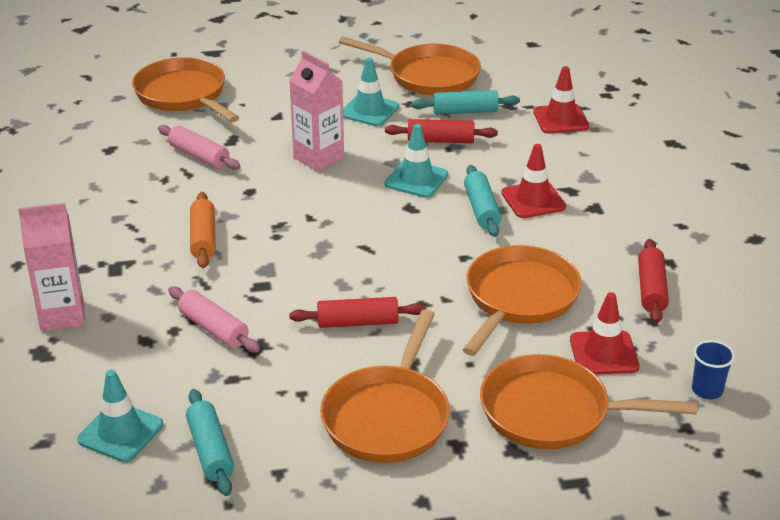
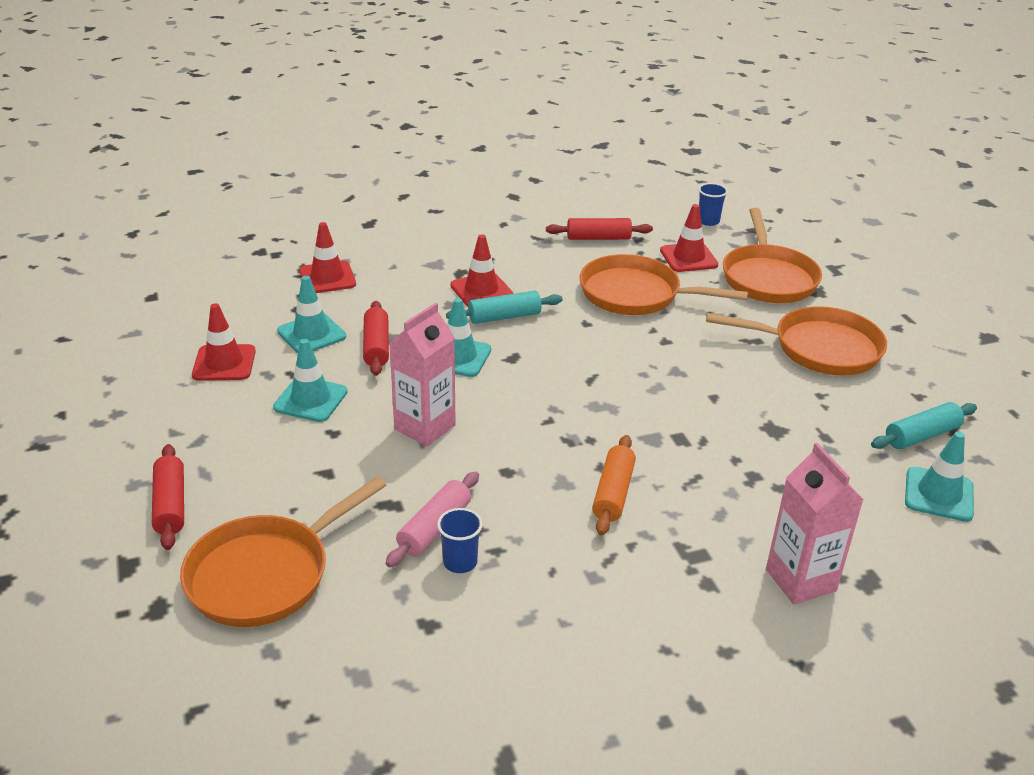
camera: 100 degrees left, 0 degrees up
(160, 164) = (460, 562): none -> blue cup
(203, 238) = (613, 493): orange rolling pin -> orange rolling pin turned 60 degrees counterclockwise
(213, 329) = (763, 460): pink rolling pin -> none
(357, 322) = (709, 373): red rolling pin -> red rolling pin (170, 505)
(428, 76) = (224, 363): orange pan -> red traffic cone
(465, 111) = (311, 334): turquoise rolling pin -> turquoise traffic cone

